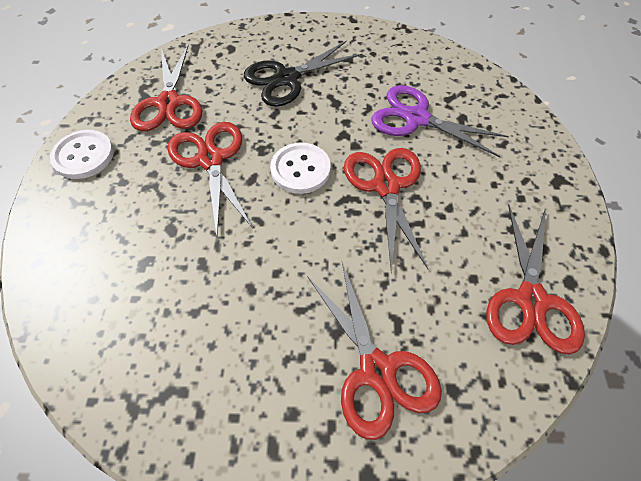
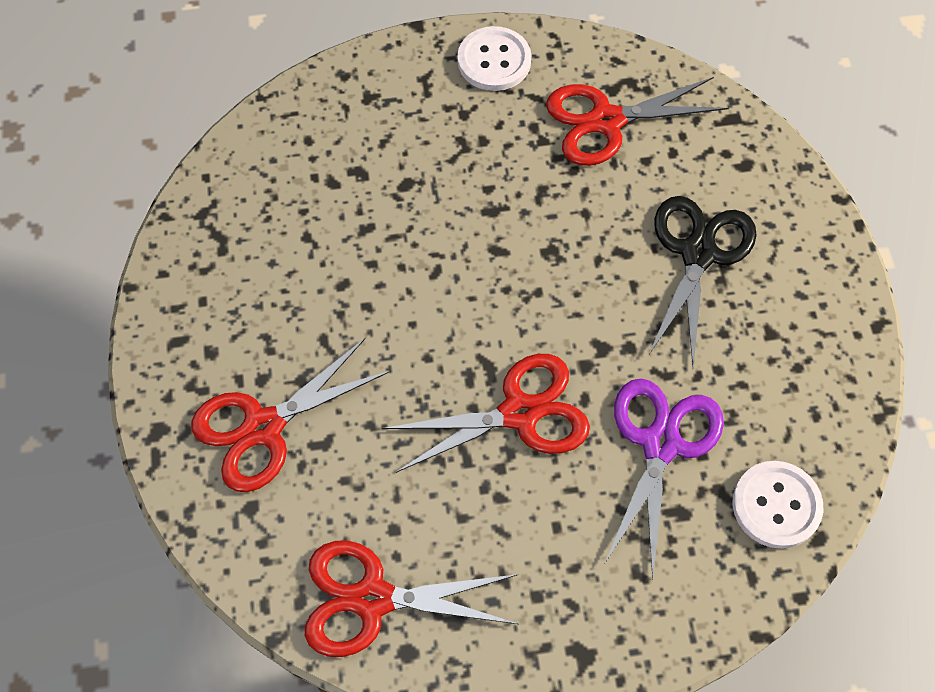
camera: 80 degrees right, 5 degrees up
(211, 160) = (518, 196): red scissors -> none
(287, 78) = (698, 253): black scissors -> black scissors turned 60 degrees clockwise
(300, 169) = (525, 304): white button -> white button (776, 505)

